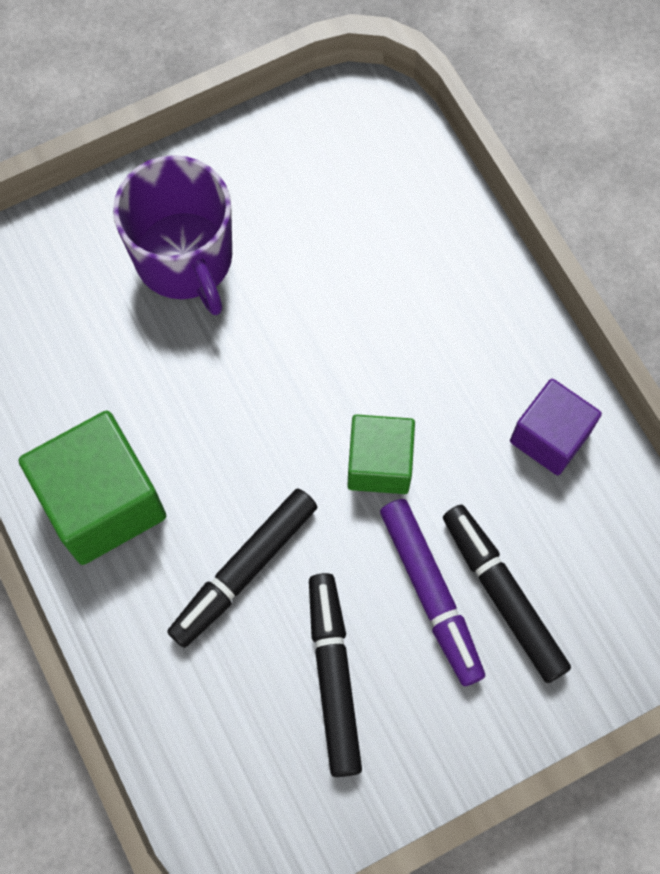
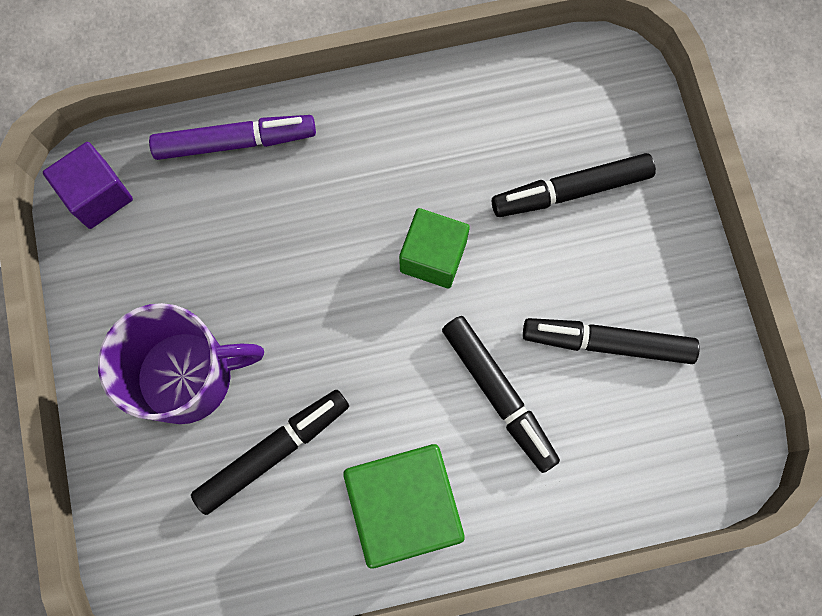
camera: 75 degrees left, 5 degrees up
(129, 360) = (273, 451): none -> black marker
(431, 594) = (556, 246): purple marker -> purple marker (235, 142)
(550, 437) = (447, 115): purple cube -> purple cube (98, 195)

